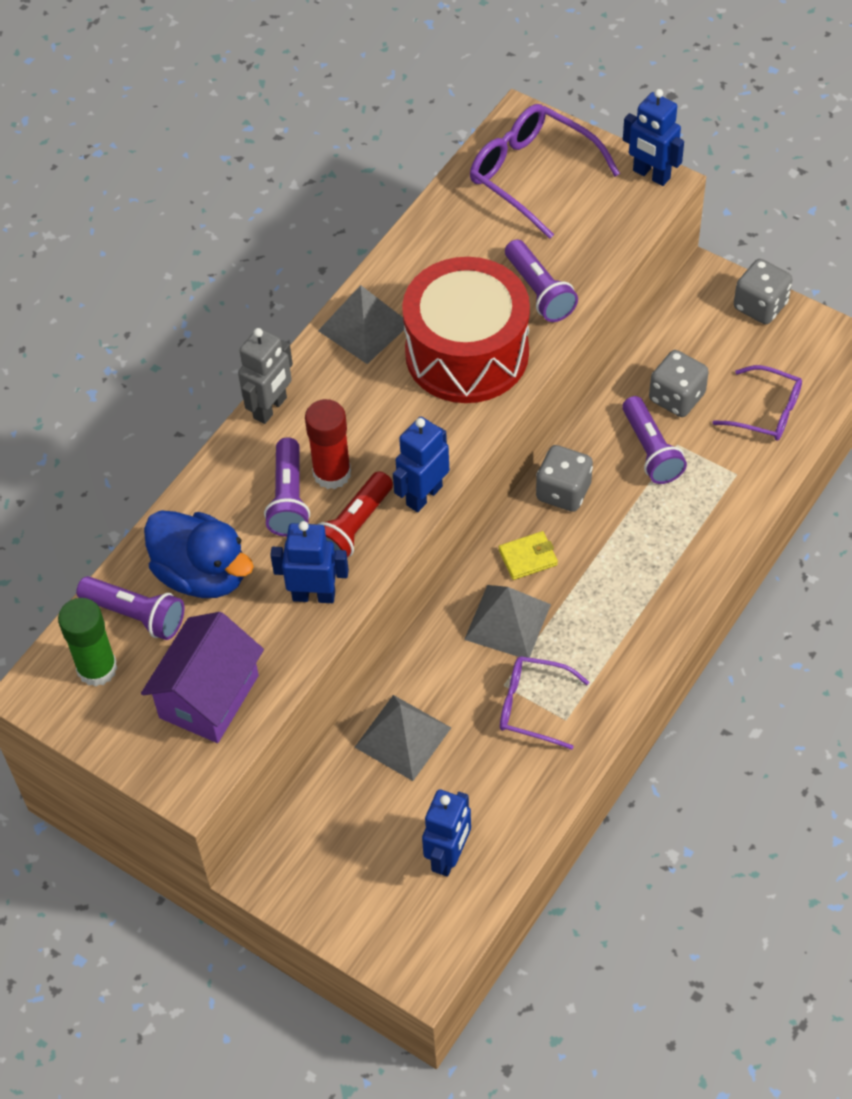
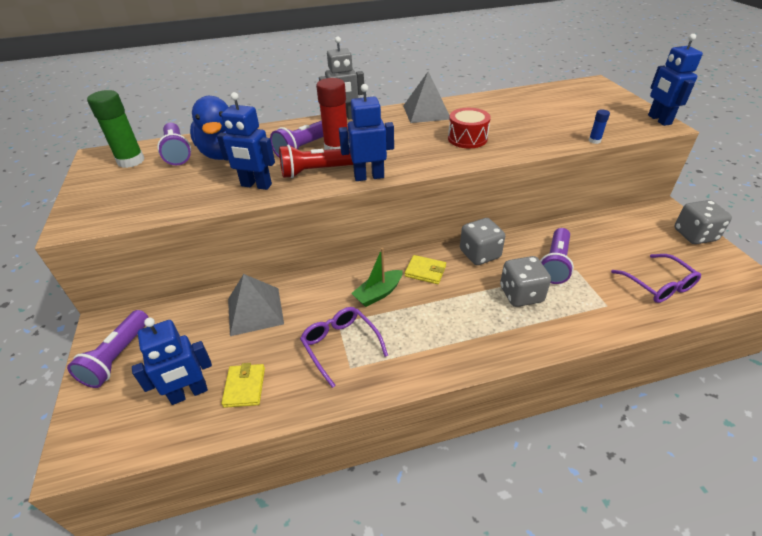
camera: 40 degrees right, 15 degrees down
(209, 696) = (147, 196): purple house -> none
(314, 595) = (256, 185): blue robot -> blue robot turned 150 degrees clockwise
(467, 353) = (467, 138): red drum -> red drum, size x0.47
(492, 811) = (244, 387): none -> yellow wallet
(507, 621) = (378, 293): grey pyramid -> green boat
(532, 175) = (581, 99): purple glasses -> none
(539, 292) = (538, 134): purple flashlight -> purple flashlight (117, 357)
(610, 267) = (594, 141): none -> blue glue stick
(676, 397) = (596, 249): grey dice -> grey dice (521, 294)

